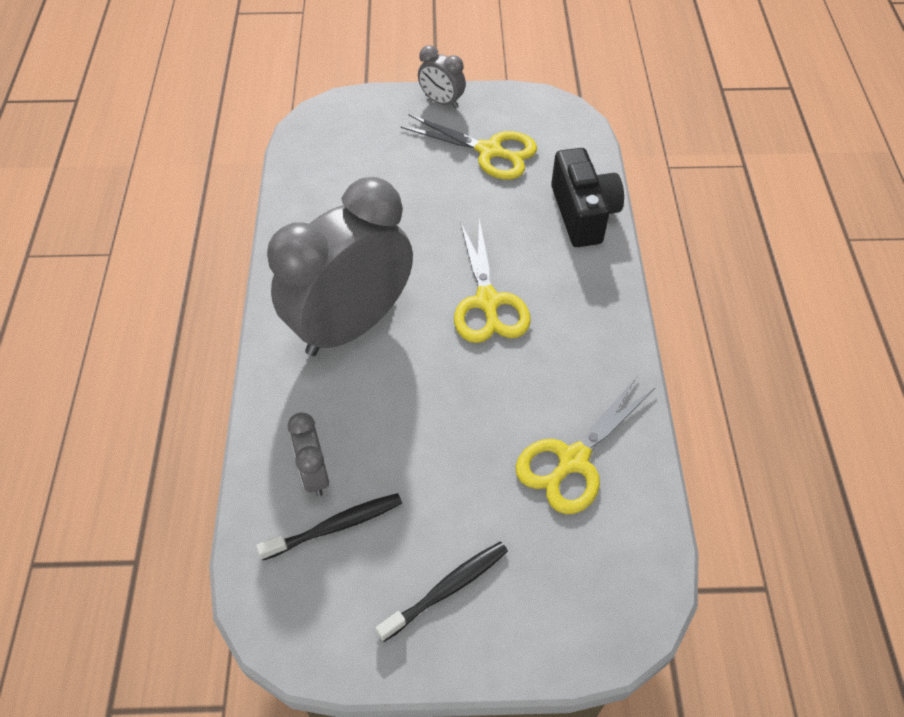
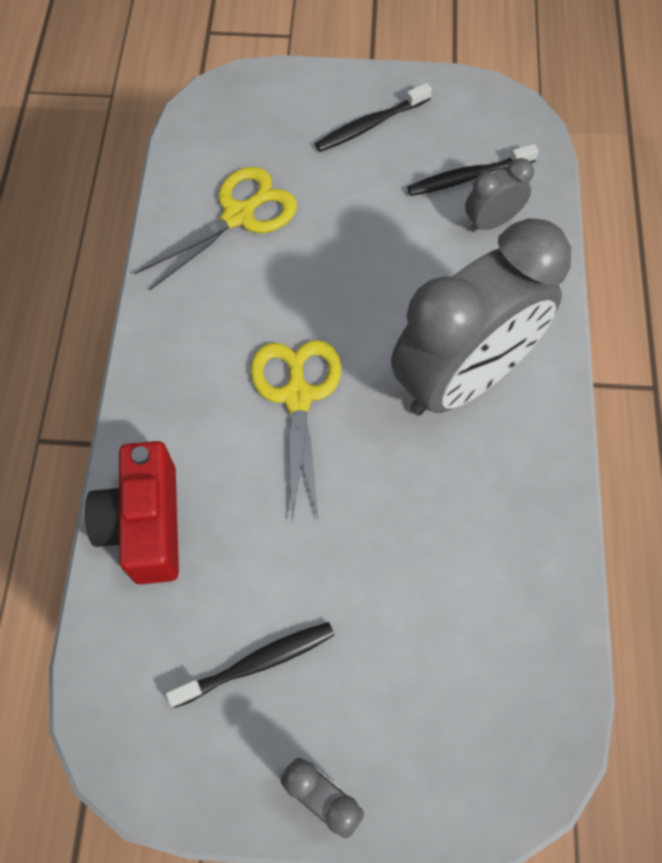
camera: 175 degrees left, 10 degrees up
(314, 474) = (491, 222): grey clock -> grey clock turned 105 degrees counterclockwise
(489, 151) = (257, 663): yellow scissors -> black toothbrush
(583, 214) = (145, 524): black camera -> red camera

